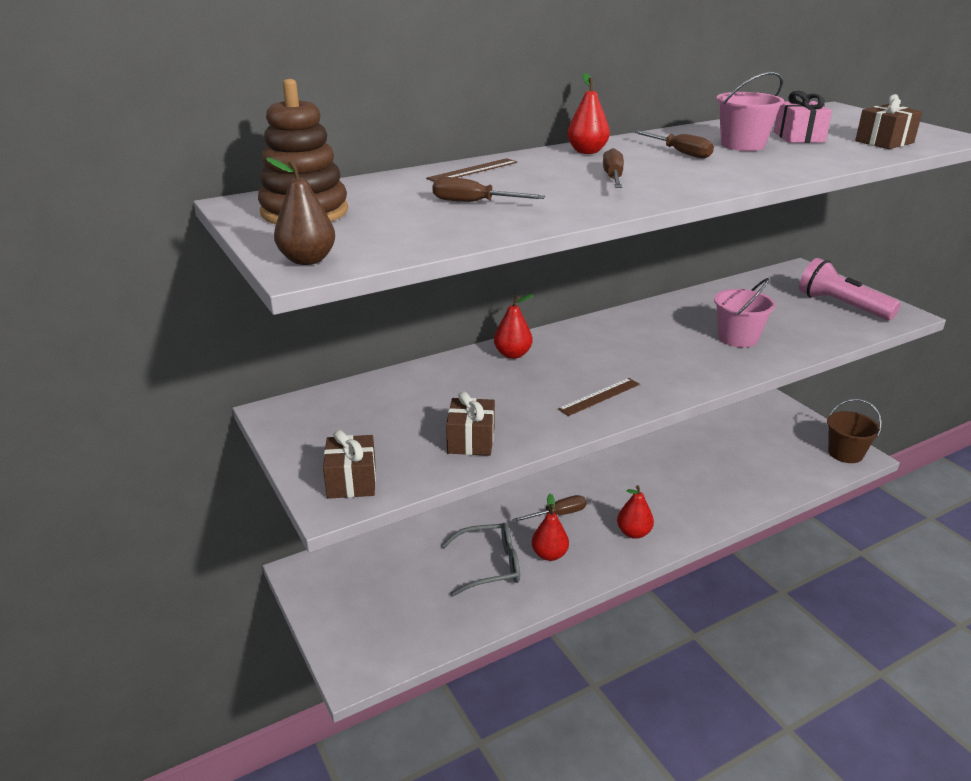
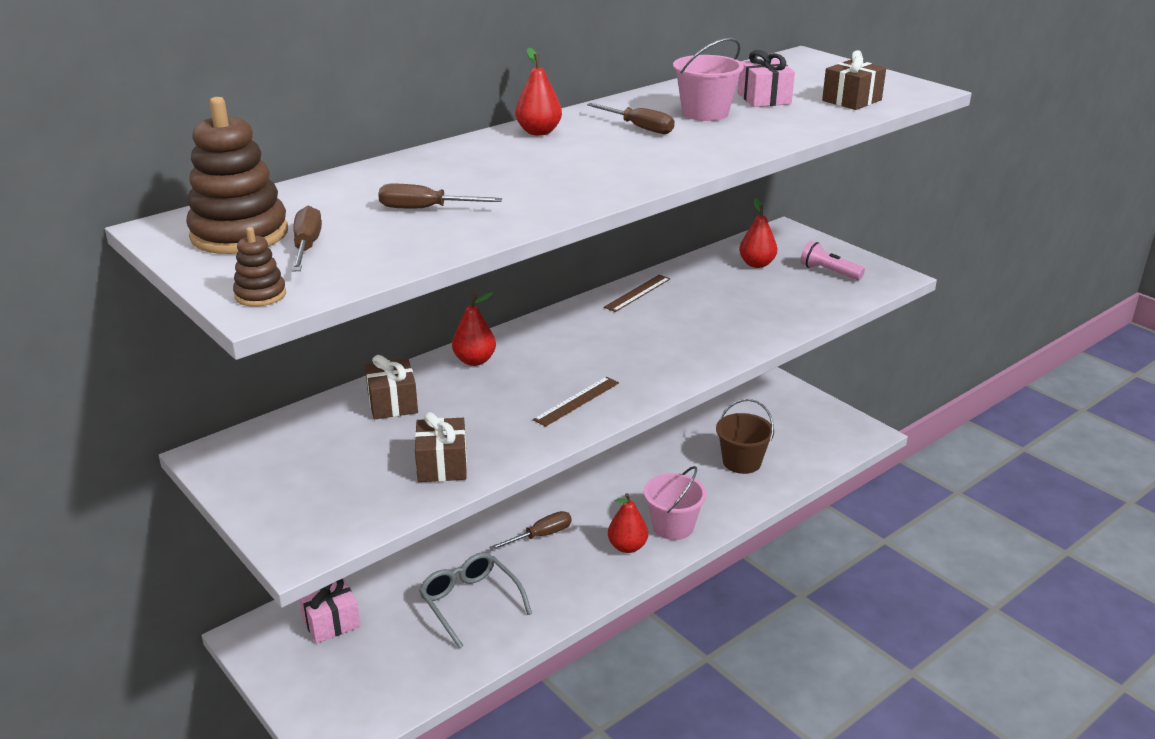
camera: 10 degrees left, 0 degrees up
(307, 260) = (260, 295): brown pear -> brown stacking toy
(351, 481) = (316, 524): brown gift -> brown gift (392, 403)
(370, 568) = (331, 622): none -> pink gift
(473, 170) = (416, 166): brown ruler -> brown ruler (637, 293)
(490, 566) = (470, 603): grey glasses -> grey glasses turned 105 degrees counterclockwise
(549, 554) = (536, 582): red pear -> red pear (757, 264)
(613, 178) = (571, 166): brown screwdriver -> brown screwdriver (307, 246)
(737, 338) = (720, 319): pink bucket -> pink bucket (673, 526)
(841, 306) = (829, 272): pink flashlight -> pink flashlight, size x0.61
(845, 453) = (850, 432): brown bucket -> brown bucket (741, 462)

